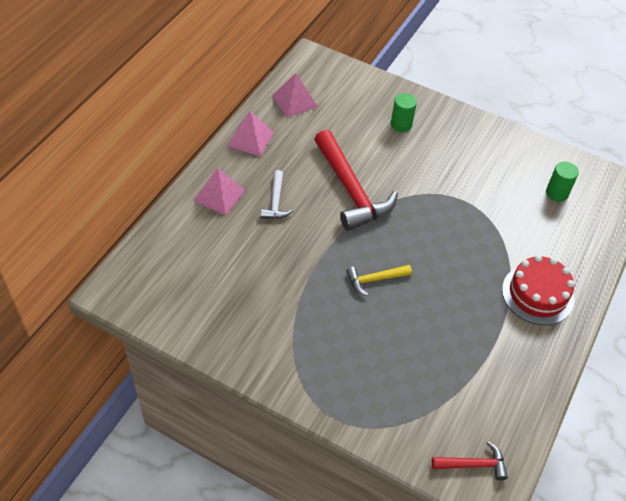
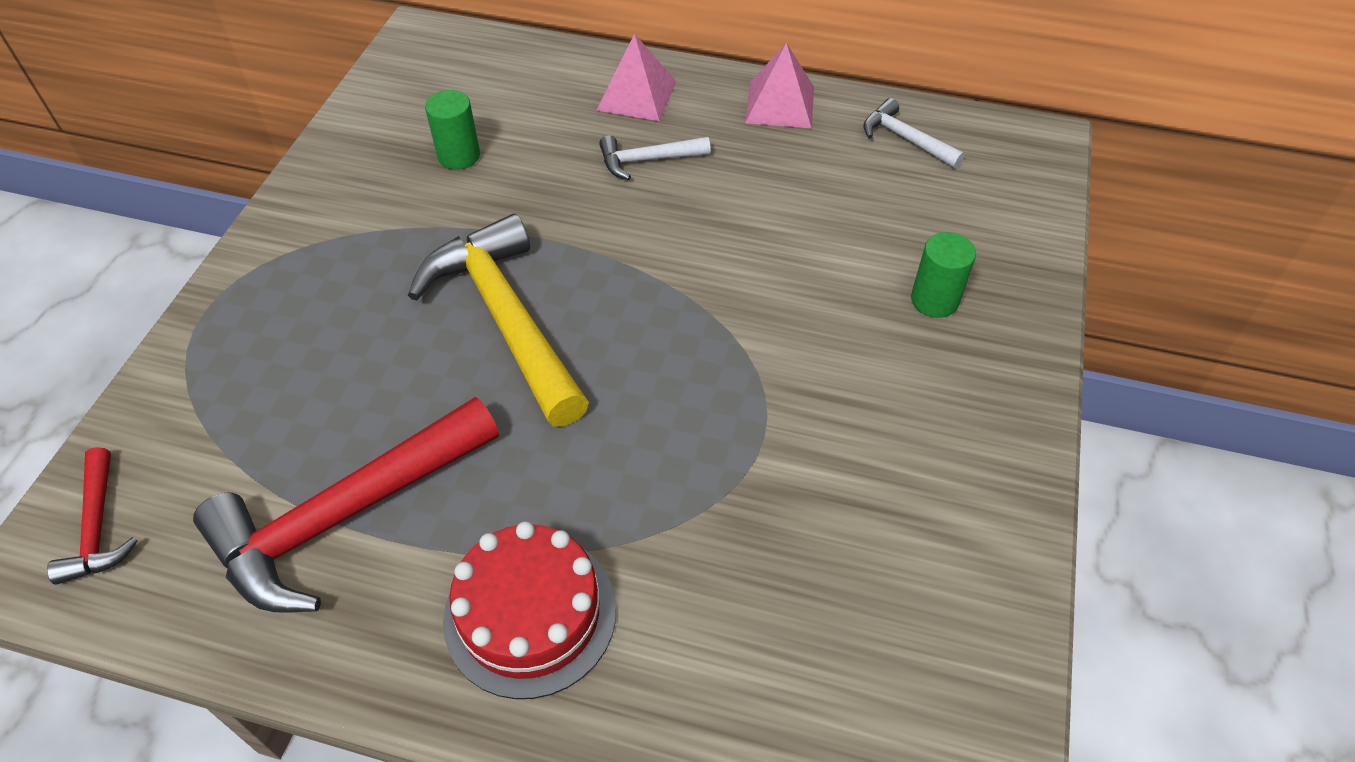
camera: 80 degrees right, 0 degrees up
(294, 101) = (905, 139): pink pyramid -> white hammer
(351, 190) = (714, 251): red hammer -> red hammer (345, 515)
(374, 280) = (506, 318): yellow hammer -> yellow hammer, size x2.05
(557, 193) = (869, 637): green cylinder -> green cylinder (459, 156)

